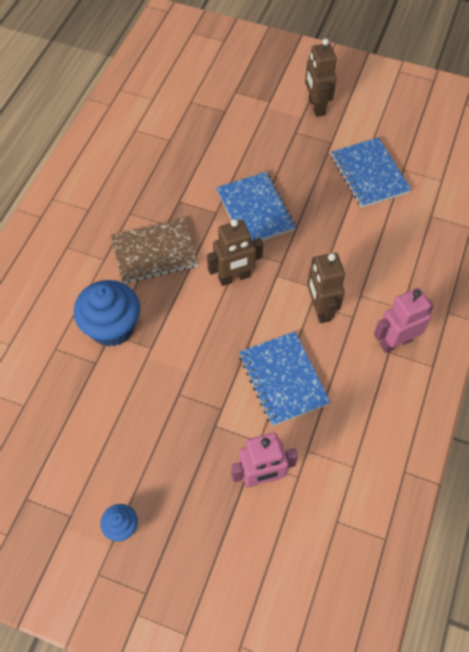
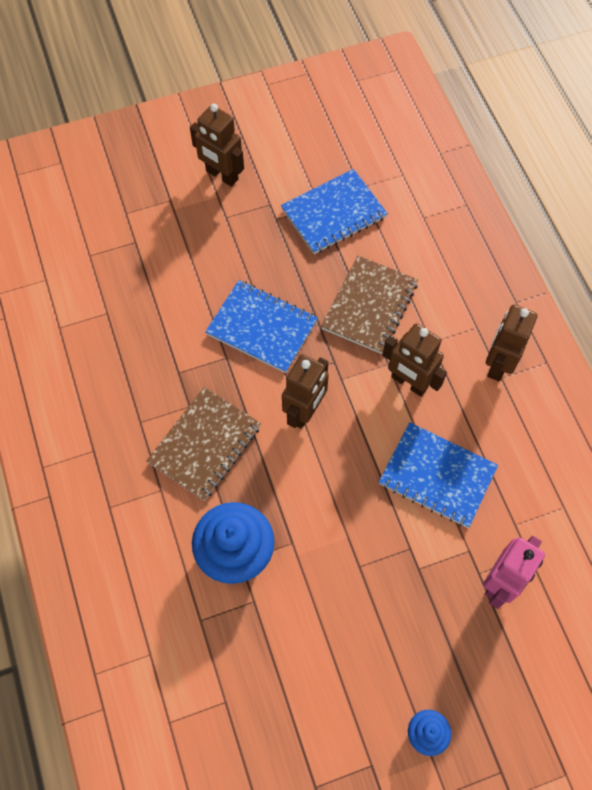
camera: 40 degrees left, 5 degrees up
(339, 245) = (369, 306): none -> brown notebook
(369, 174) = (334, 213): blue notebook -> blue notebook turned 60 degrees counterclockwise
(395, 342) = (498, 364): pink robot -> brown robot

